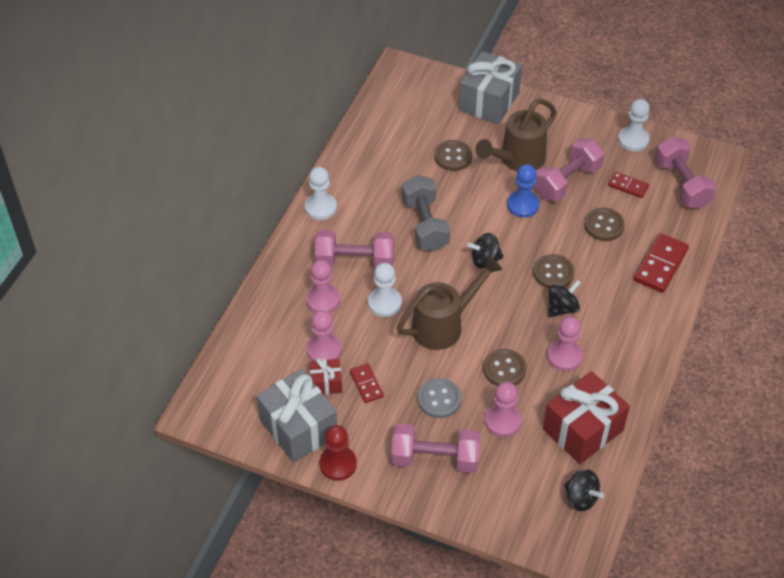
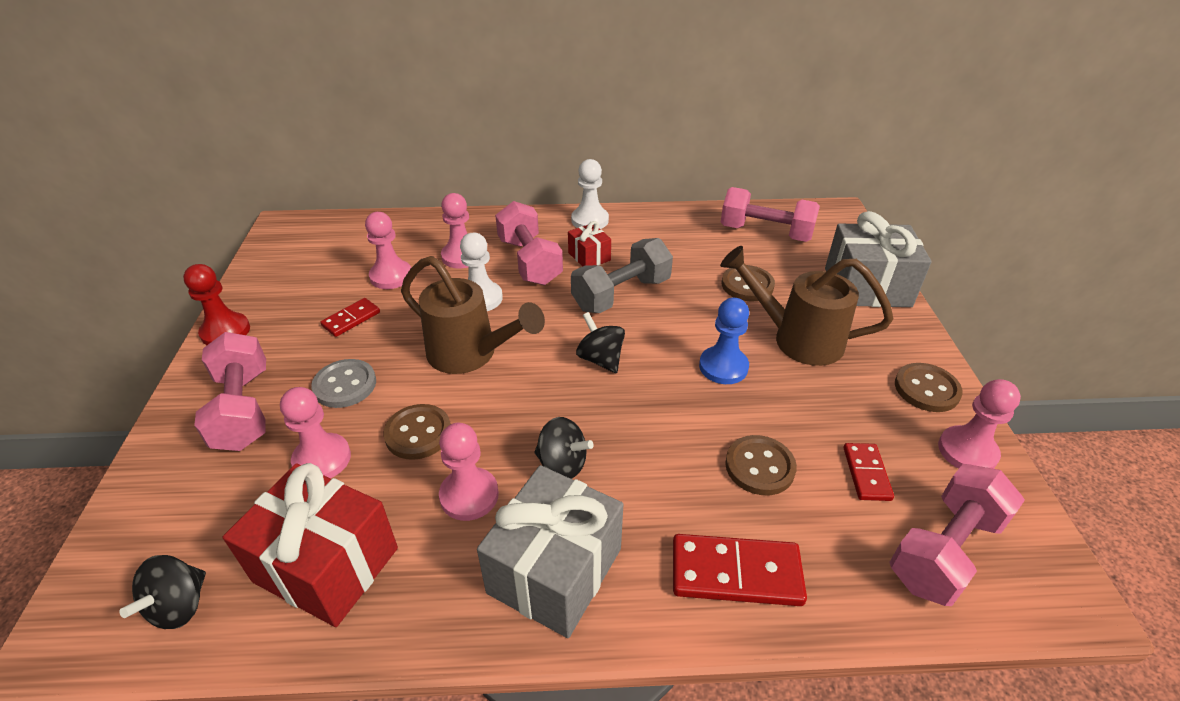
camera: 65 degrees right, 10 degrees down
(298, 428) = (274, 290): grey gift -> grey gift (555, 570)
(326, 383) = (344, 291): red gift -> red gift (589, 256)
(553, 273) = (623, 434): brown button -> brown button (926, 389)
(567, 181) = (807, 399): pink dumbbell -> pink dumbbell (765, 233)
(633, 140) = (967, 451): white pawn -> pink pawn

